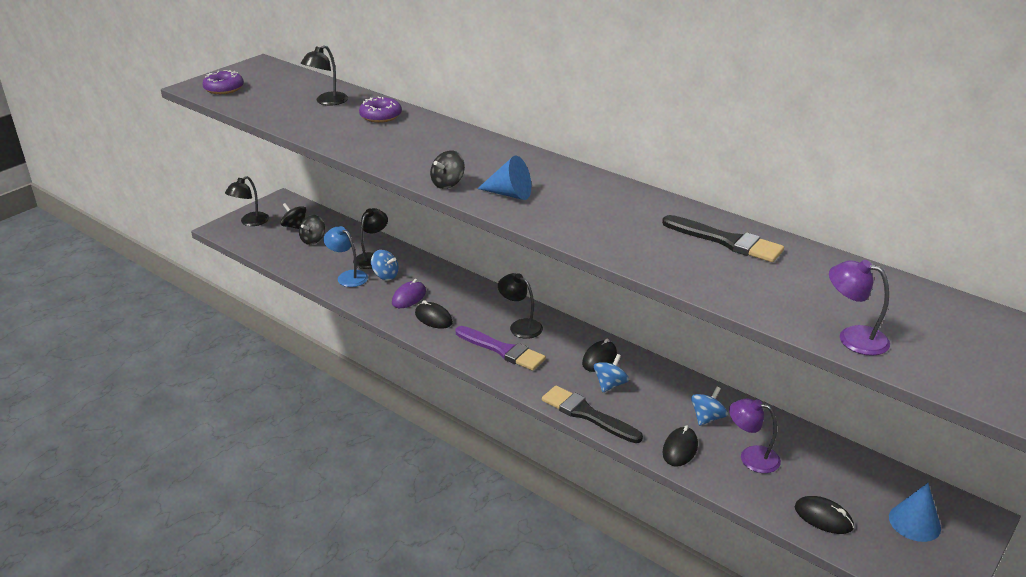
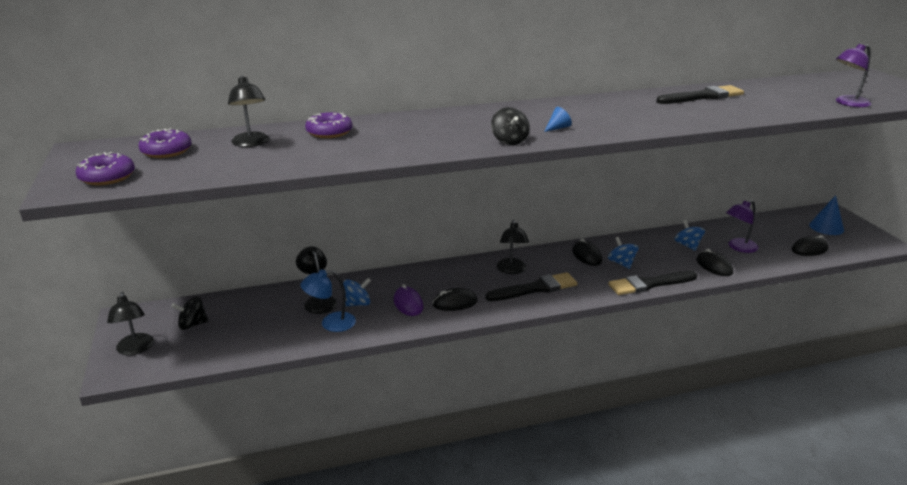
camera: 55 degrees left, 5 degrees down
(283, 85) = (166, 151): none -> purple donut
(313, 240) = (236, 322): black spinning top -> none
(502, 350) = (535, 288): purple brush -> black brush
(509, 194) = (558, 128): blue cone -> blue cone, size x0.57
(520, 326) = (511, 270): black lamp -> black lamp turned 75 degrees counterclockwise

